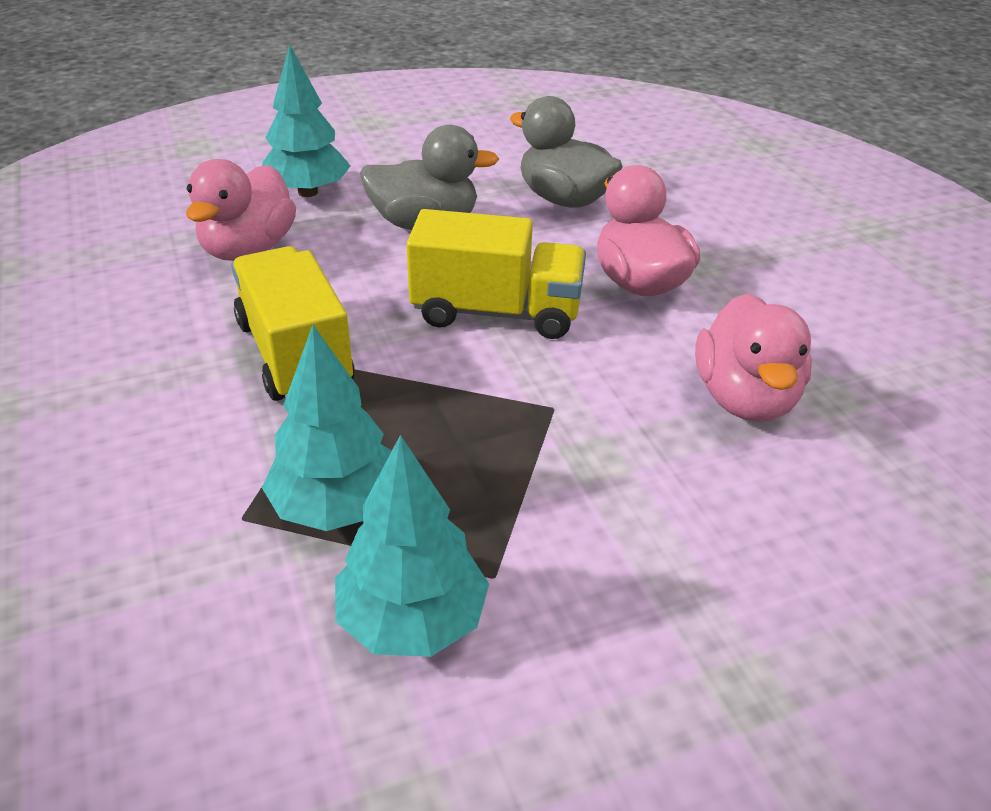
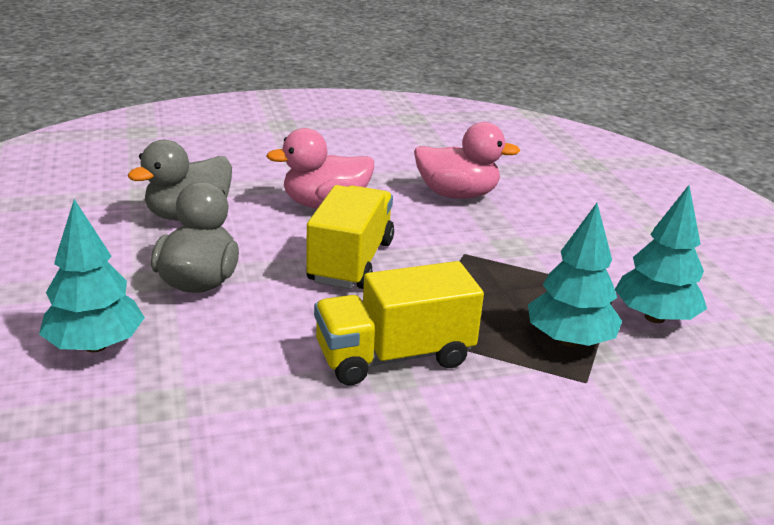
camera: 85 degrees left, 10 degrees down
(248, 249) = (205, 385): pink duck -> none

